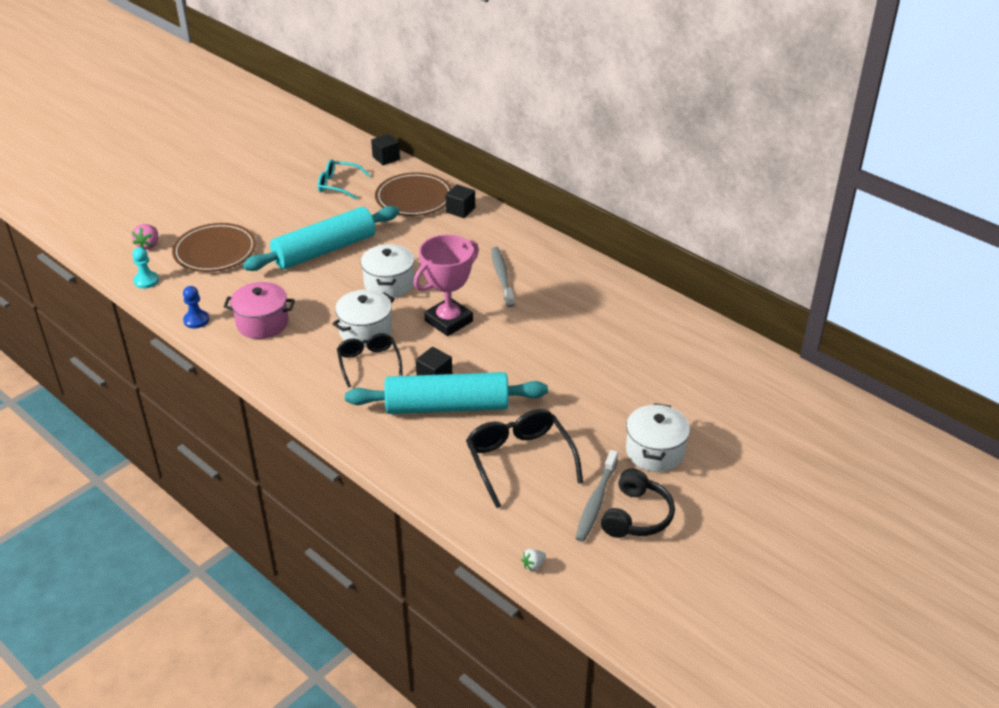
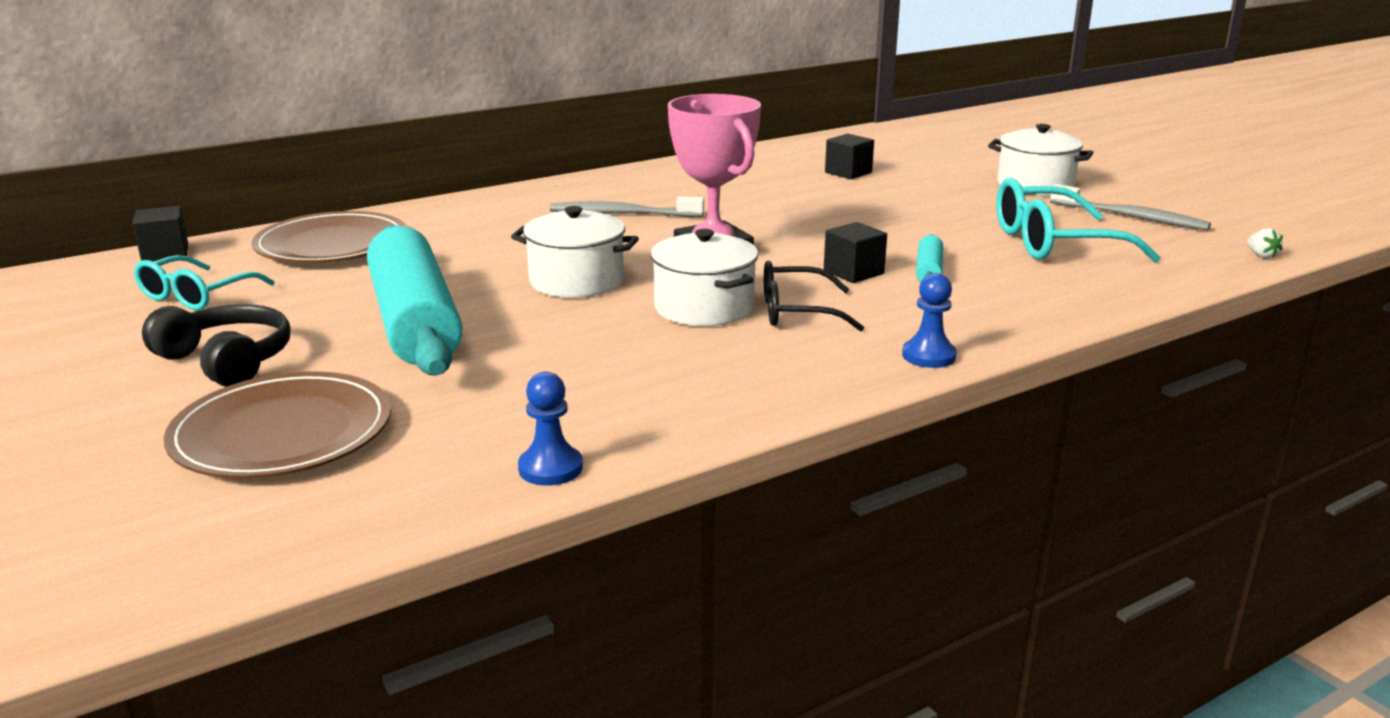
camera: 75 degrees left, 15 degrees down
(146, 281) = (312, 535): turquoise pawn -> none
(148, 245) = (136, 527): pink strawberry -> none
(262, 323) = (617, 394): pink pot -> none
(323, 413) = (928, 356): none -> blue pawn
(447, 406) = (929, 271): turquoise rolling pin -> turquoise rolling pin, size x0.41
(460, 210) = (413, 220): black cube -> black cube (848, 172)
(519, 460) = (1053, 243): black glasses -> turquoise glasses
(636, 516) = (1152, 203): black headphones -> black headphones (227, 361)

